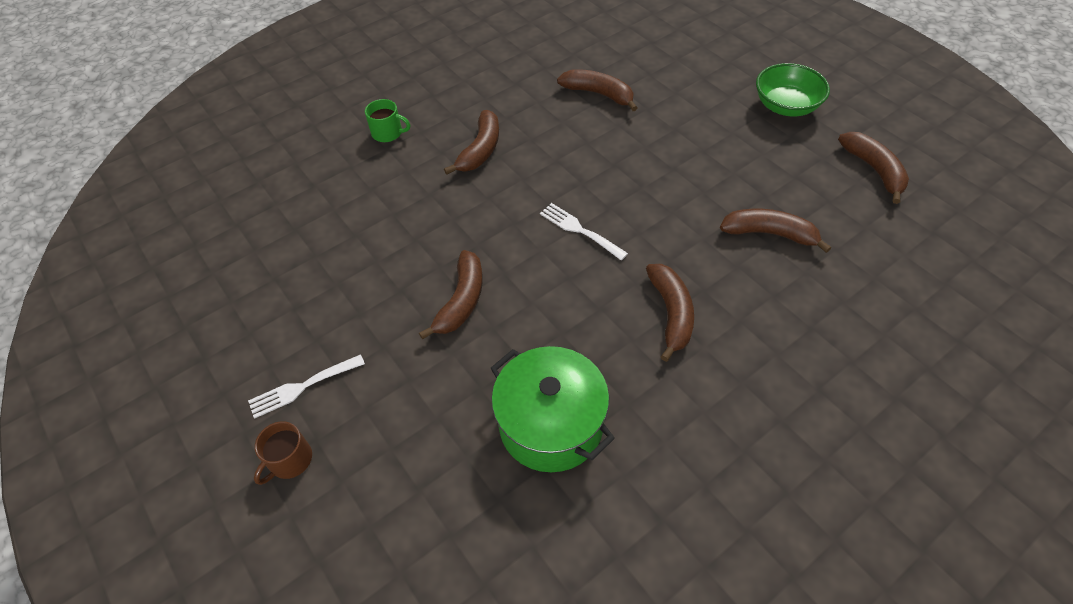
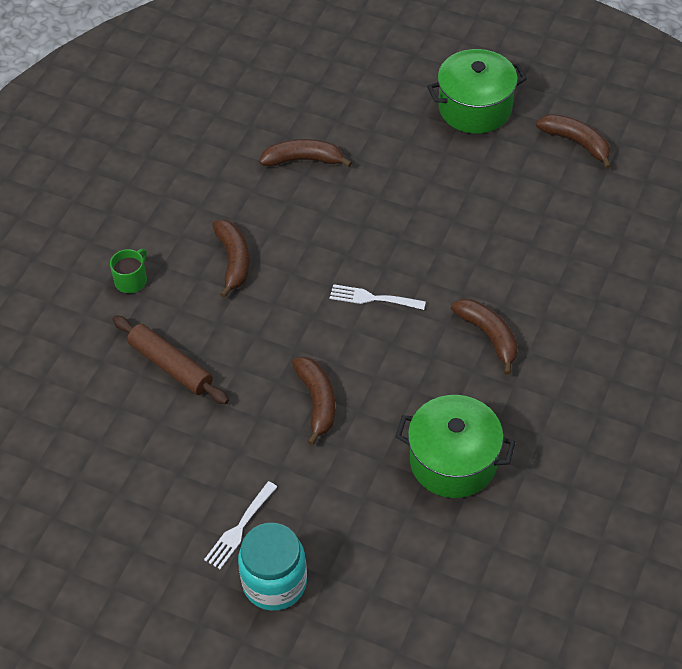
camera: 30 degrees left, 0 degrees up
(289, 460) = (274, 583): brown mug -> turquoise jar
(363, 213) = (171, 365): none -> brown rolling pin
(388, 133) = (131, 280): green mug -> green mug turned 45 degrees counterclockwise
(769, 234) = (526, 235): brown banana -> none
(786, 106) = (475, 108): green bowl -> green pot

